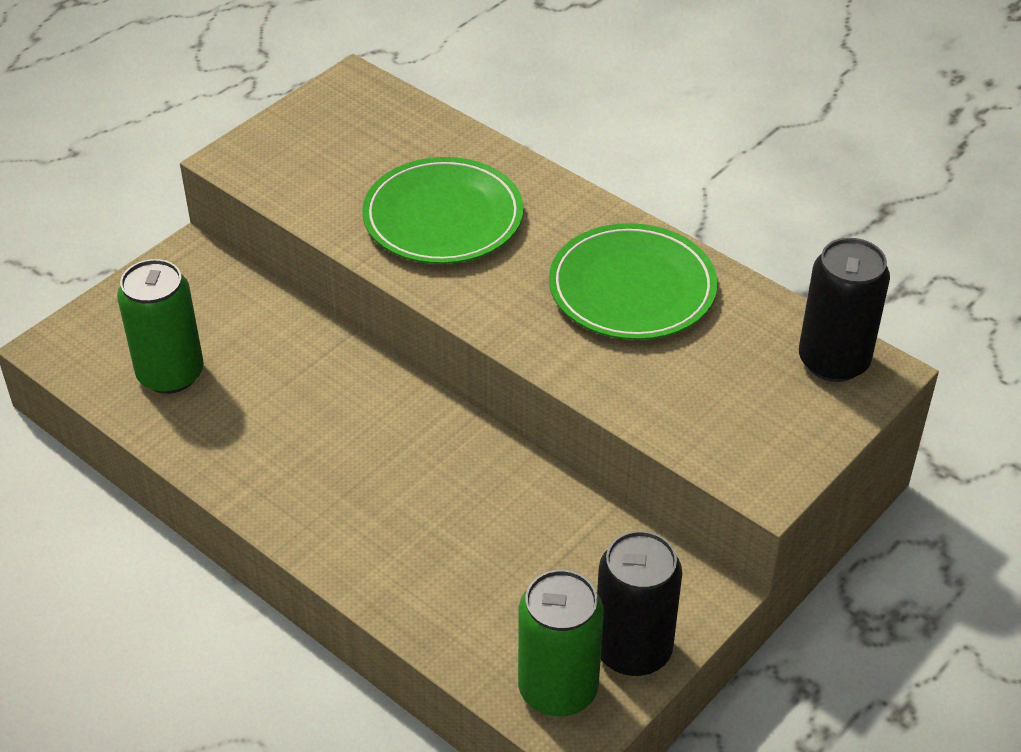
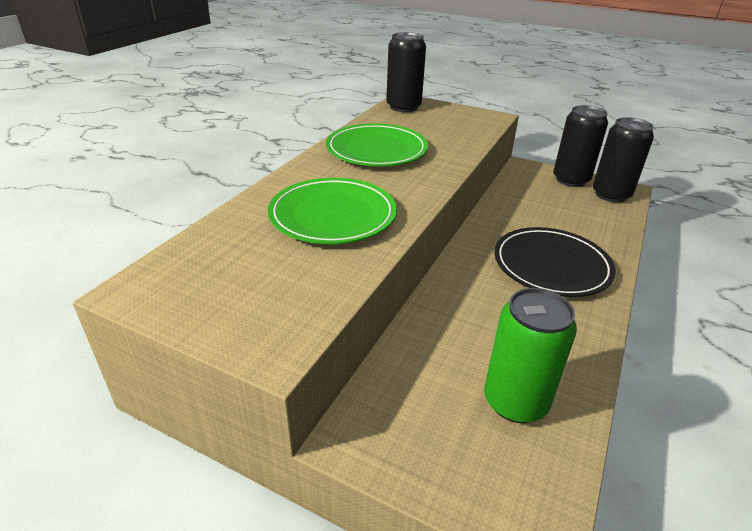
camera: 105 degrees left, 10 degrees down
(372, 497) = (551, 265): none -> black plate
(558, 689) = (611, 195): green can -> black can

